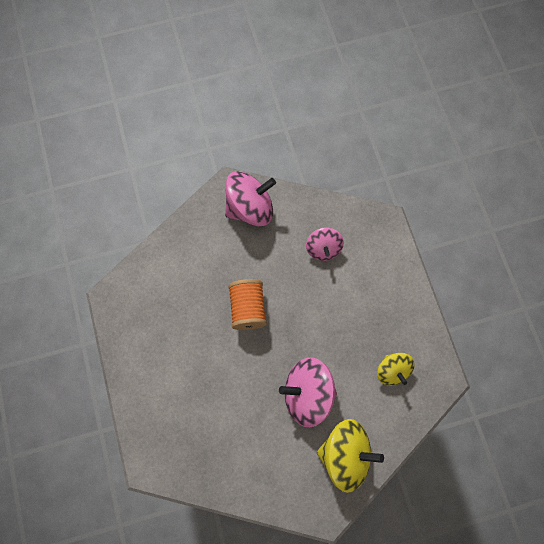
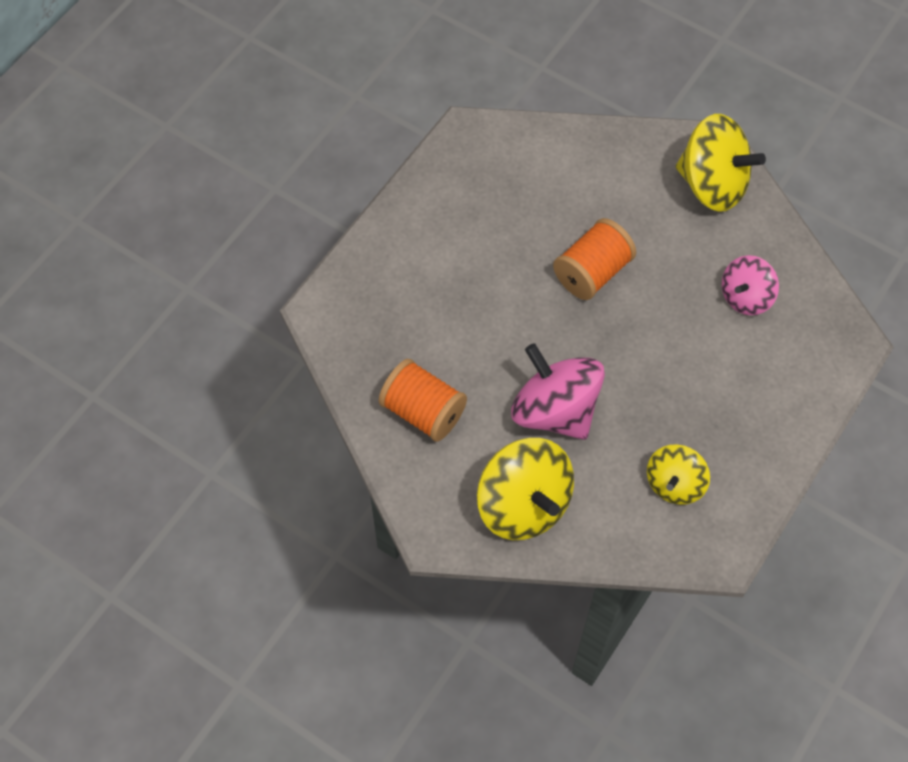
camera: 50 degrees right, 10 degrees down
(250, 208) = (712, 184): pink spinning top -> yellow spinning top
(253, 463) = (423, 411): none -> orange spool

